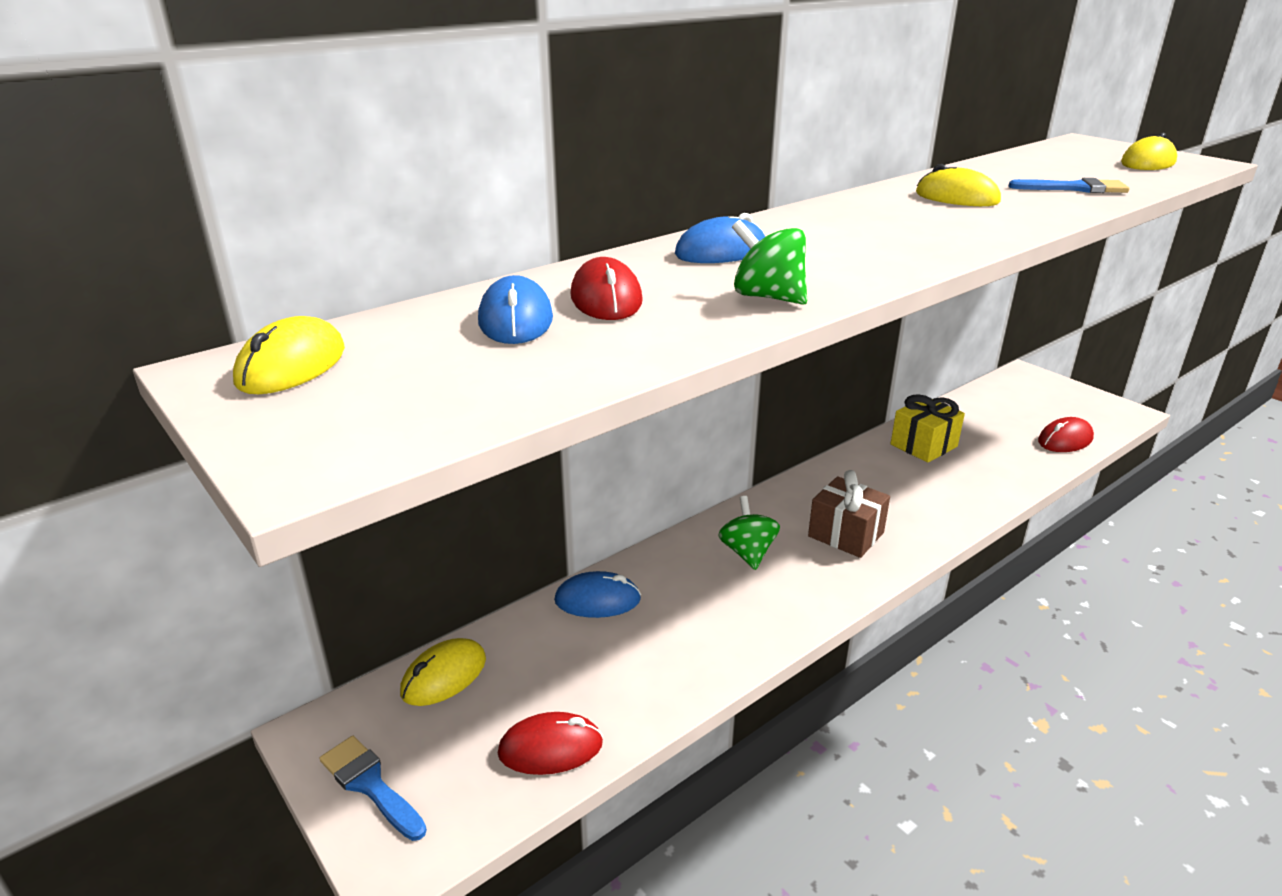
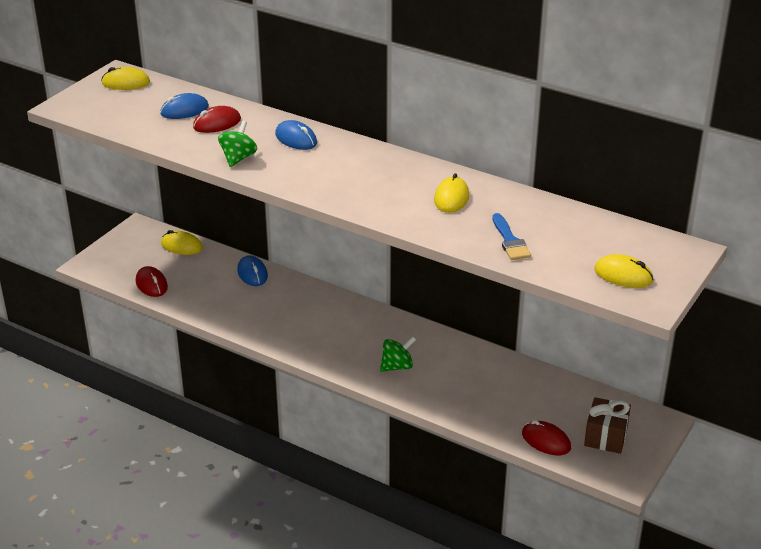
camera: 70 degrees right, 5 degrees up
(370, 785) = (118, 248): blue brush -> none
(747, 552) = (317, 313): green spinning top -> green spinning top (397, 366)
(846, 534) = (355, 347): brown gift -> brown gift (605, 437)
(923, 445) = (489, 371): yellow gift -> none

